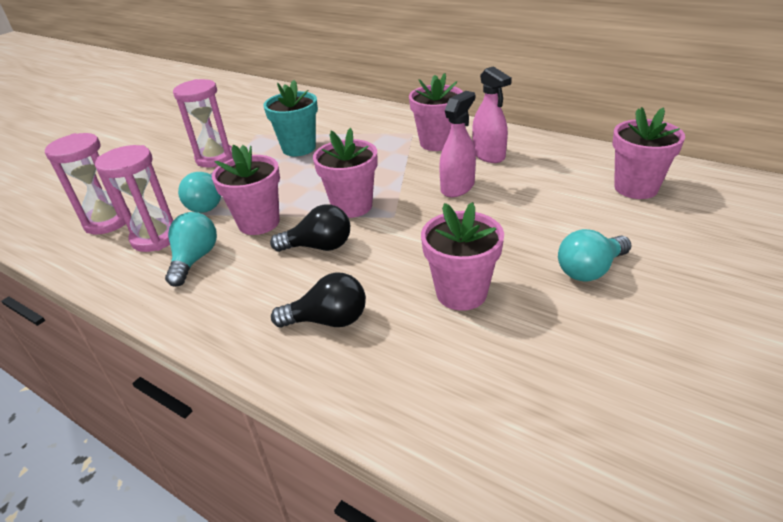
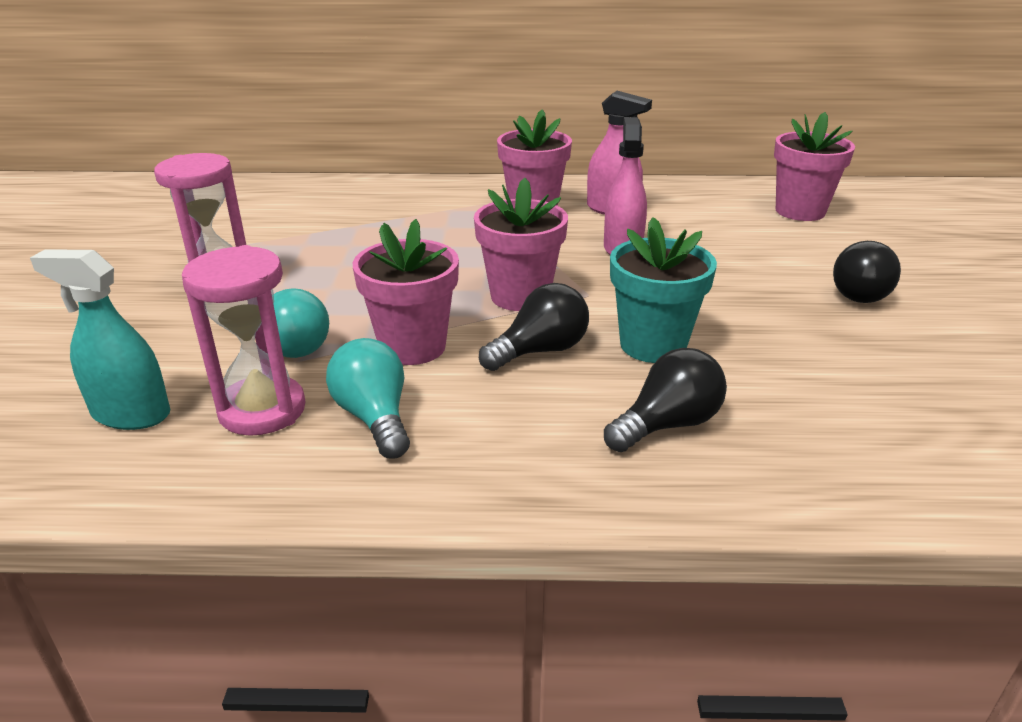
camera: 35 degrees left, 5 degrees down
(107, 221) = (131, 414): pink hourglass -> turquoise spray bottle
(299, 148) = (346, 247): turquoise flower pot -> turquoise flower pot (653, 345)
(461, 293) = (772, 349): pink flower pot -> none
(590, 270) = (860, 292): turquoise light bulb -> black light bulb

